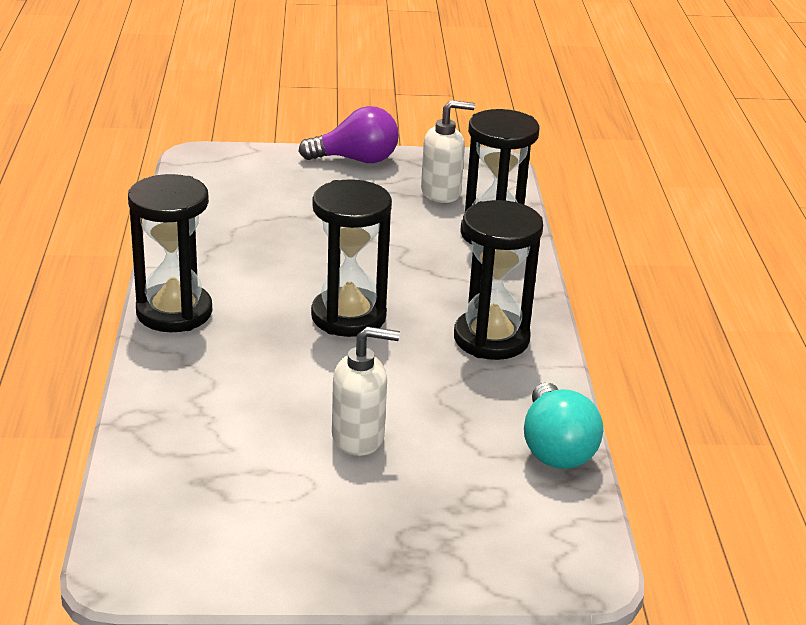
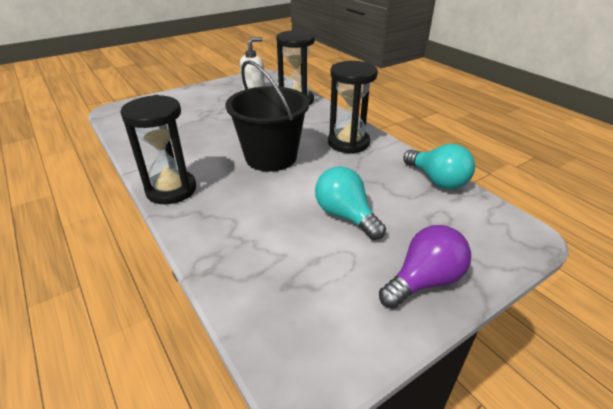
camera: 30 degrees left, 5 degrees up
(348, 316) = (271, 157): black hourglass -> black bucket
(356, 160) = (199, 90): purple light bulb -> purple light bulb (424, 281)
(359, 437) = (345, 216): white soap dispenser -> turquoise light bulb

